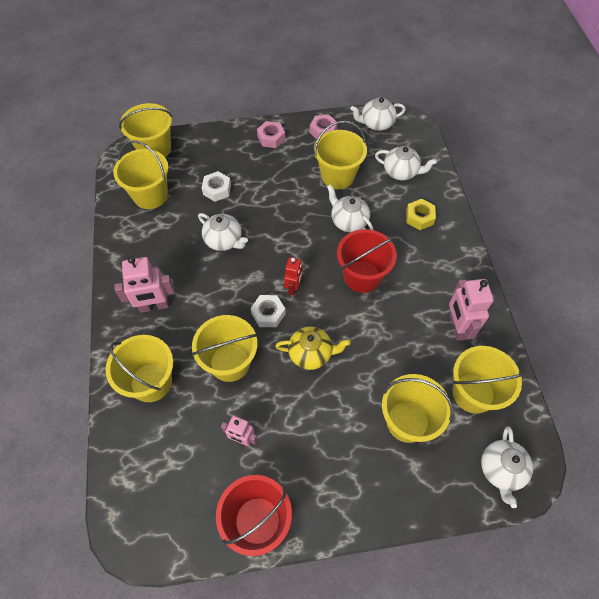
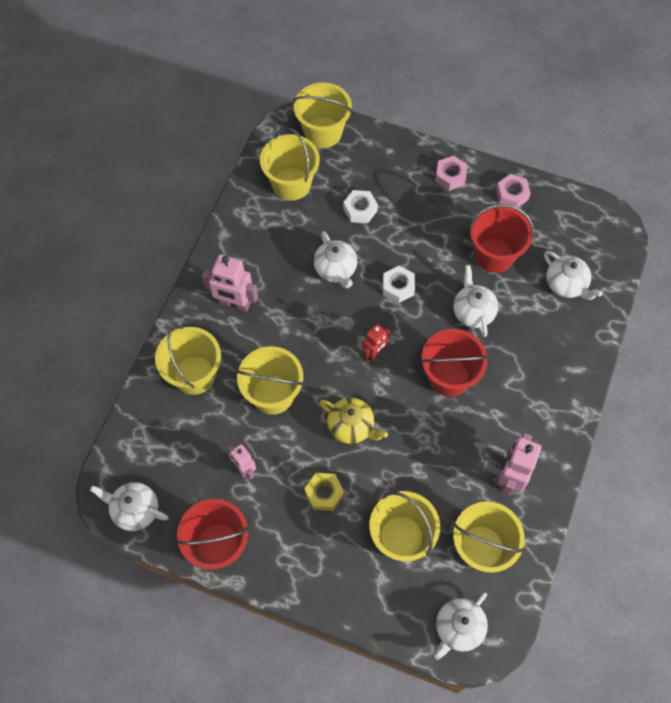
camera: 30 degrees right, 5 degrees up
(268, 313) = (335, 366): white nut -> white nut (398, 287)
(338, 176) = (494, 255): yellow bucket -> red bucket
(376, 124) = (577, 213): white teapot -> white teapot (135, 510)
(419, 217) = (551, 345): yellow nut -> yellow nut (324, 493)

